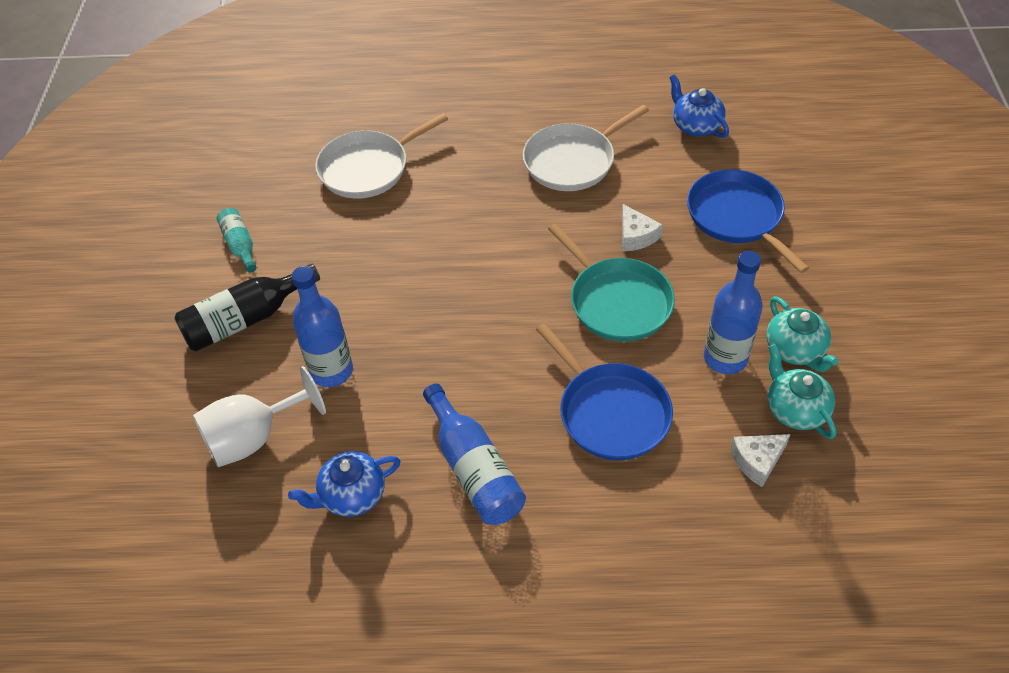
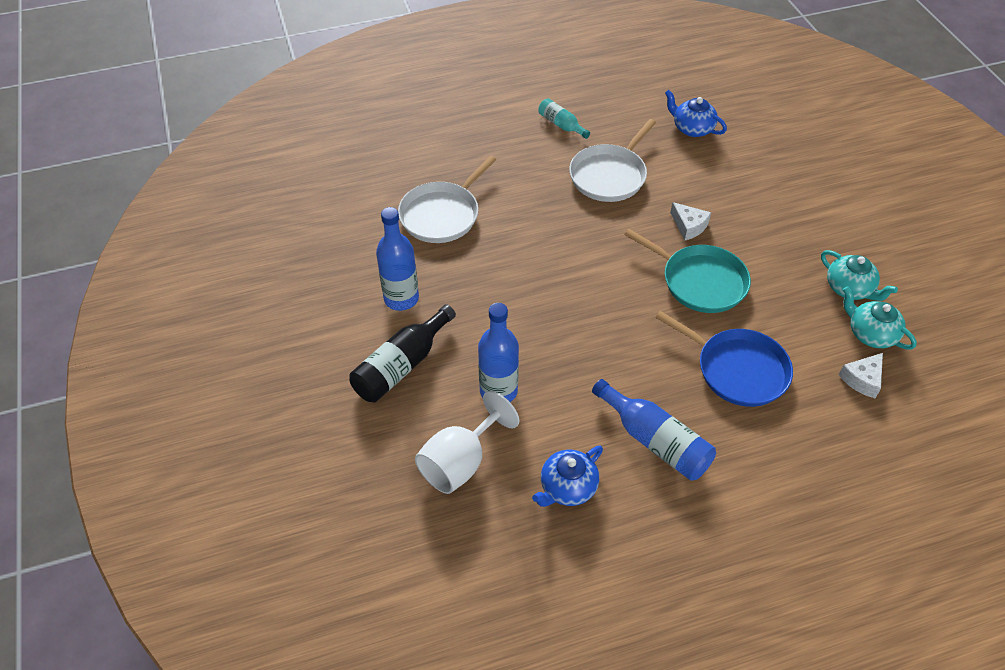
camera: 20 degrees left, 0 degrees up
(240, 245) = (363, 303): turquoise bottle -> turquoise bottle (561, 125)
(725, 358) = (802, 307): blue bottle -> blue bottle (401, 298)
(737, 217) = (758, 195): blue pan -> none

